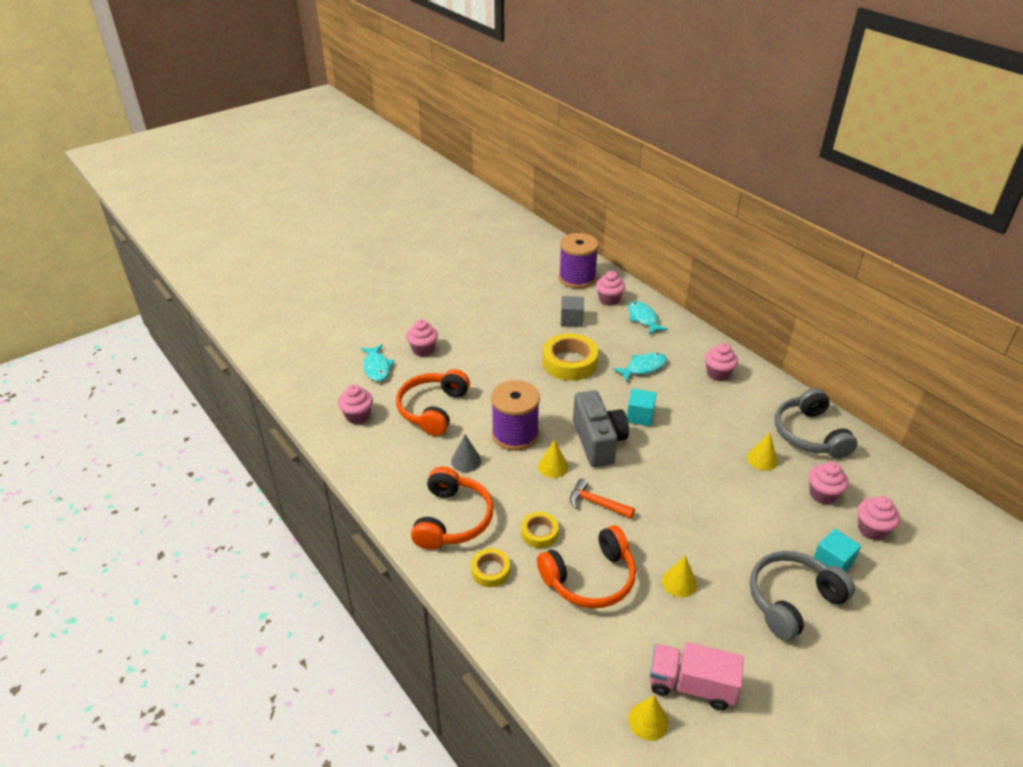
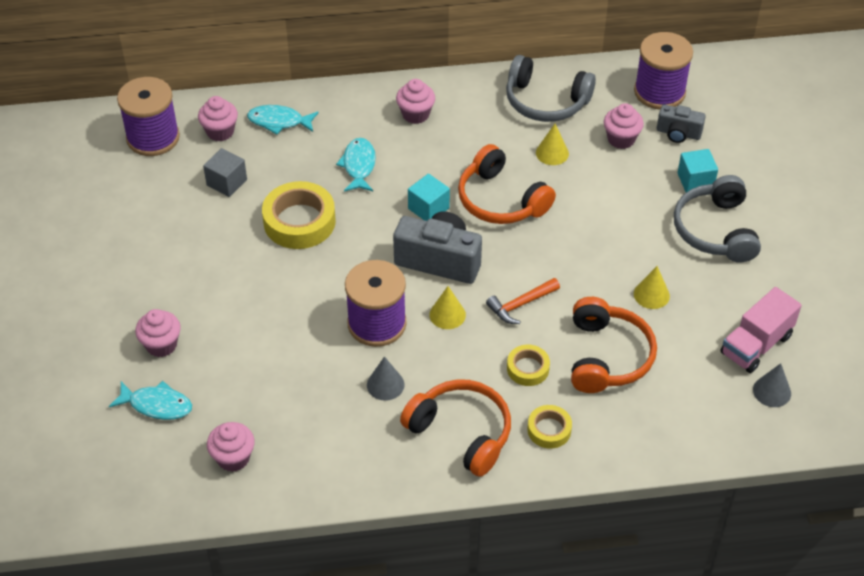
camera: 60 degrees left, 10 degrees up
(433, 409) = (279, 380): orange headphones -> orange headphones (501, 200)
(648, 721) = (772, 391): yellow cone -> grey cone
(872, 529) = (678, 133): pink cupcake -> grey camera
(902, 498) = (659, 92): none -> purple spool

